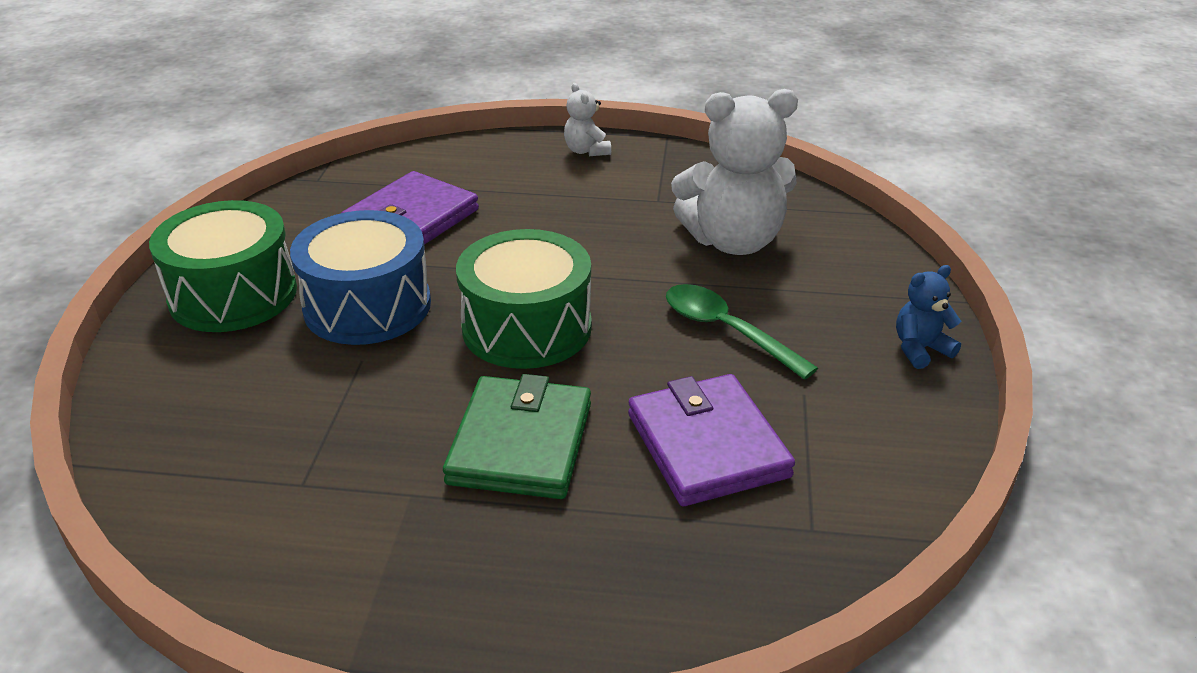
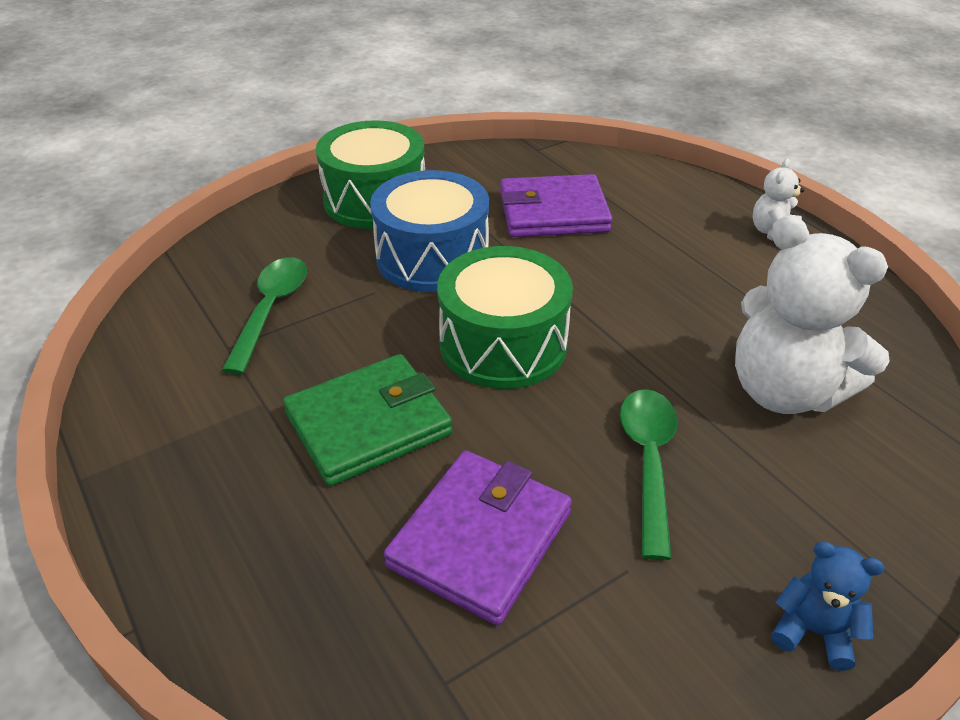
camera: 50 degrees right, 5 degrees up
(290, 432) = (271, 310): none -> green spoon

